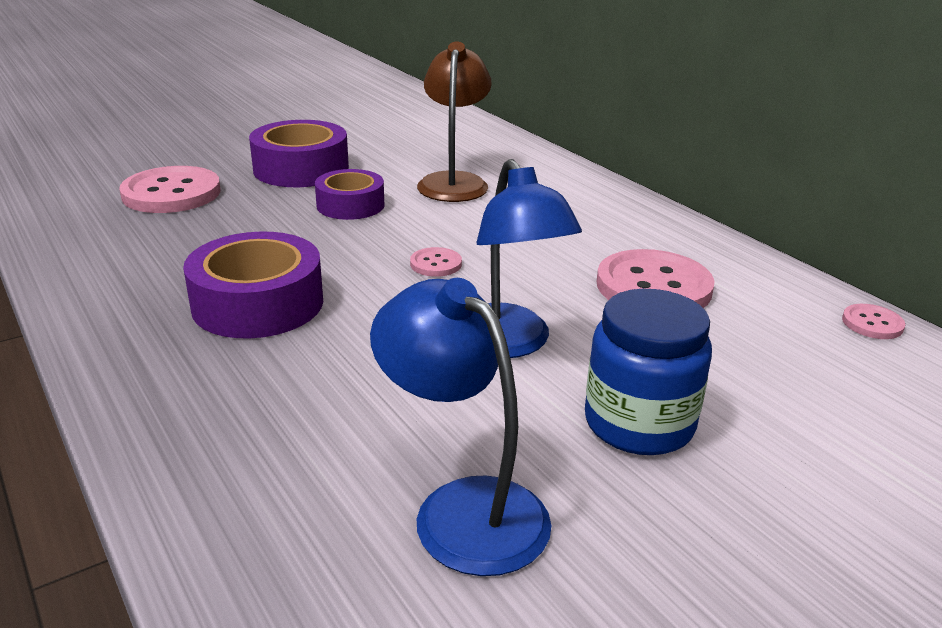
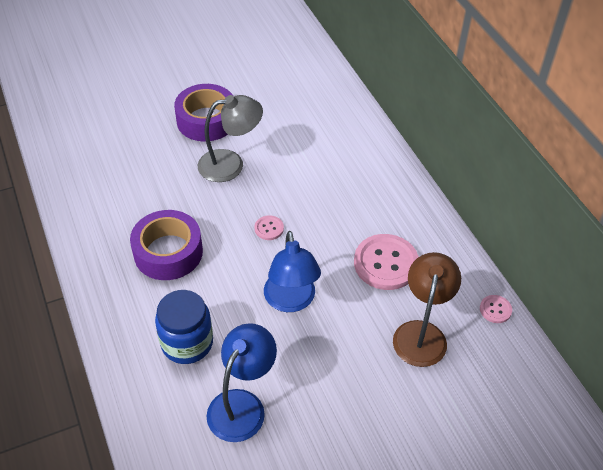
camera: 10 degrees right, 20 degrees up
(171, 193) = (127, 141): pink button -> none
(350, 205) = (230, 164): purple tape -> grey lamp
(454, 182) = (299, 144): brown lamp -> brown lamp (421, 333)
(462, 508) = (242, 405): blue lamp -> blue lamp turned 60 degrees clockwise
(639, 423) = (338, 366): blue jar -> blue jar (187, 343)

